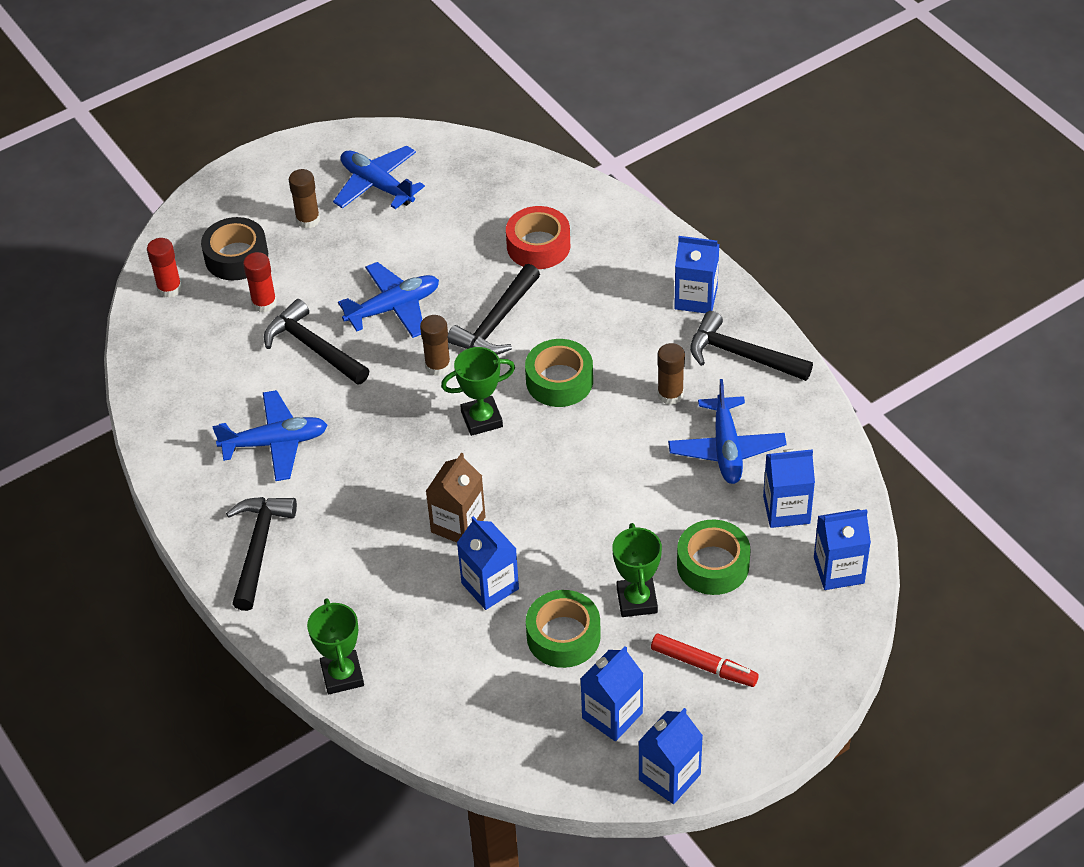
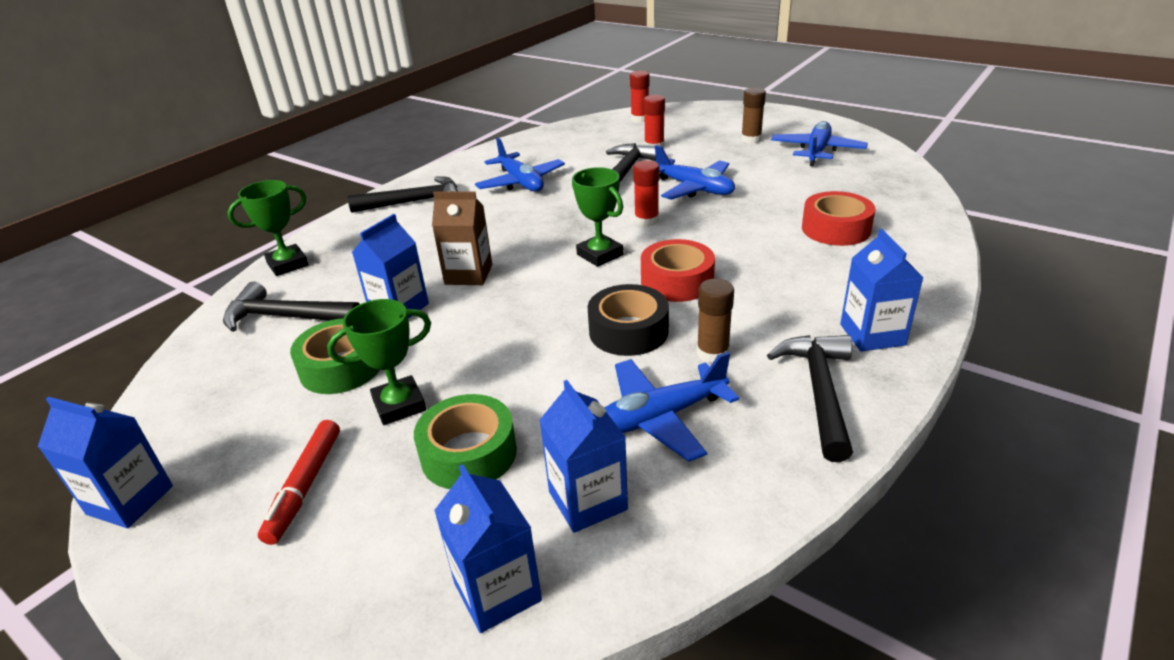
camera: 70 degrees right, 15 degrees down
(236, 257) = (689, 128): black tape -> black tape (628, 331)
(438, 366) = (646, 221): brown glue stick -> red glue stick
(497, 322) = (721, 233): black hammer -> black hammer (286, 317)
(559, 381) = (677, 281): green tape -> red tape
(612, 715) = (231, 429): blue carton -> none

